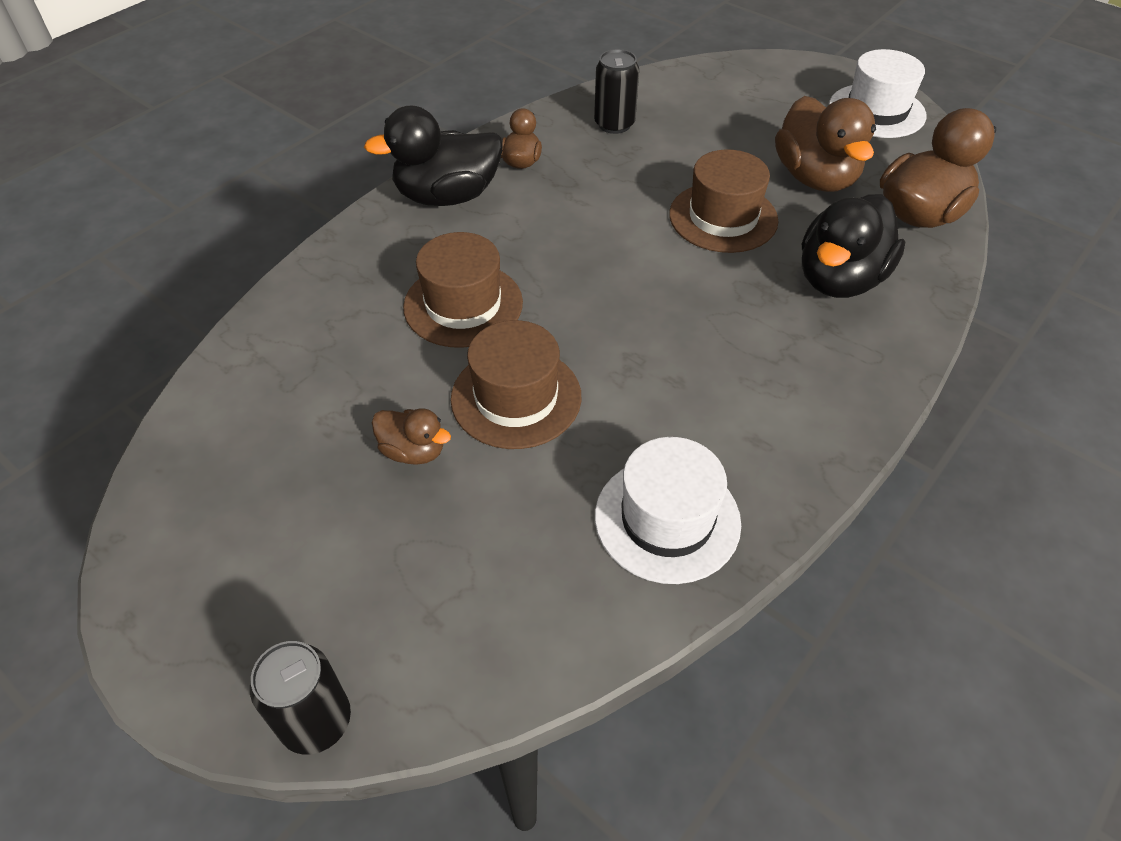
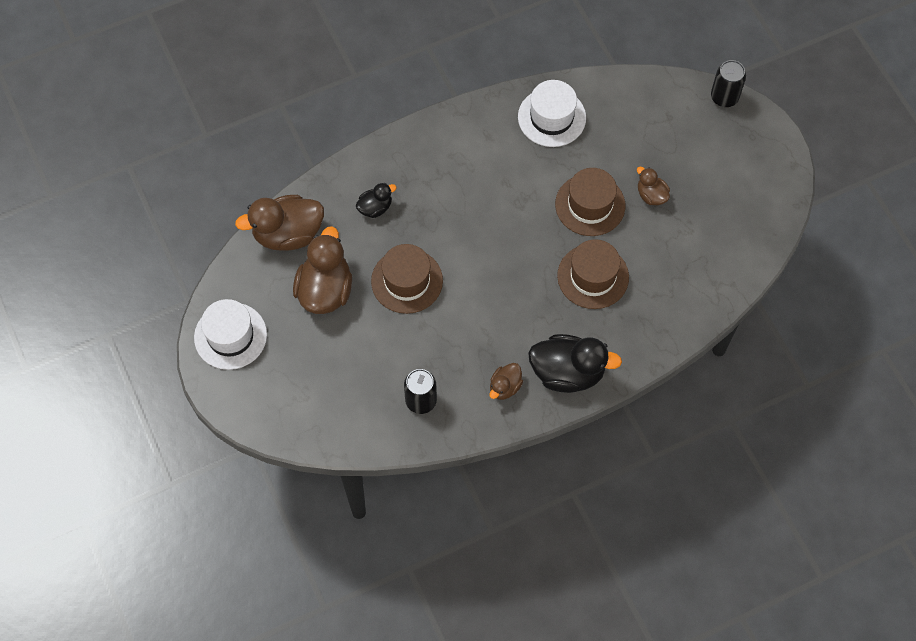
camera: 155 degrees left, 15 degrees up
(839, 279) = (375, 208): black duck -> black duck, size x0.52

